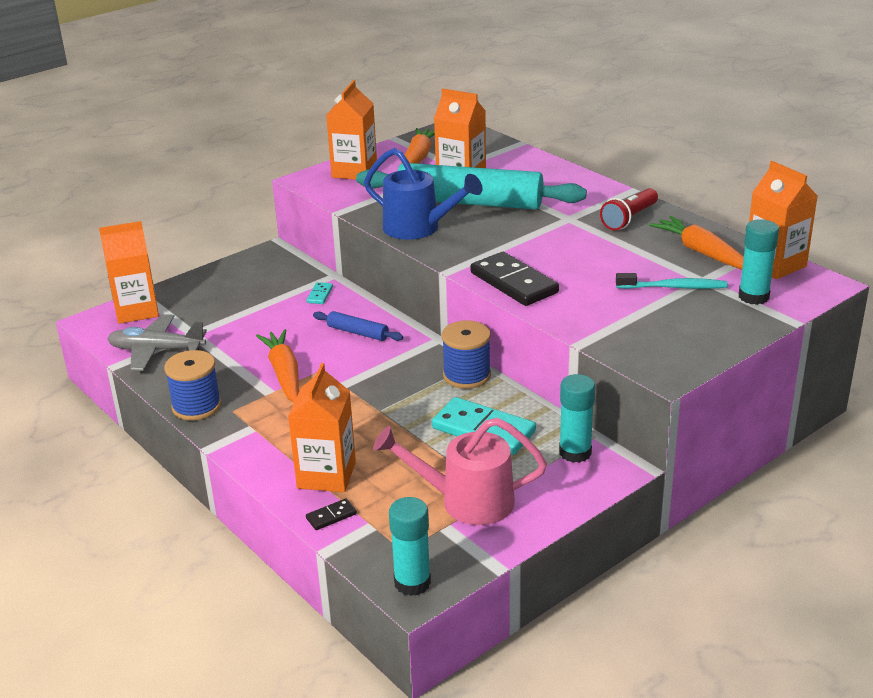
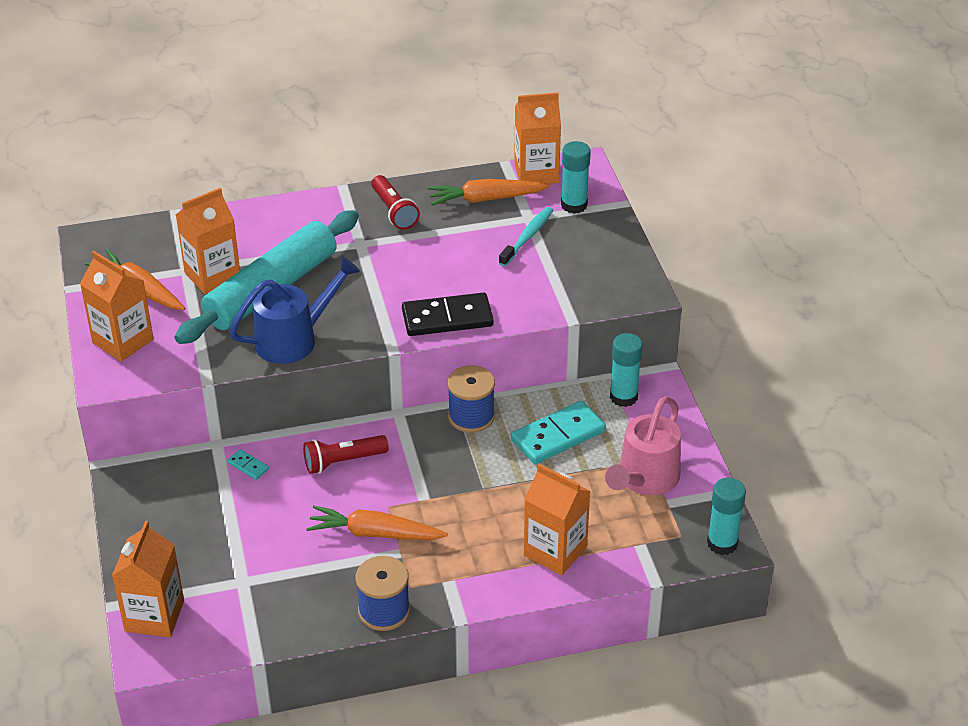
camera: 65 degrees left, 10 degrees up
(157, 351) = (254, 618): grey plane -> none
(331, 516) = (613, 565): black domino -> none
(357, 332) = (343, 461): blue rolling pin -> red flashlight

